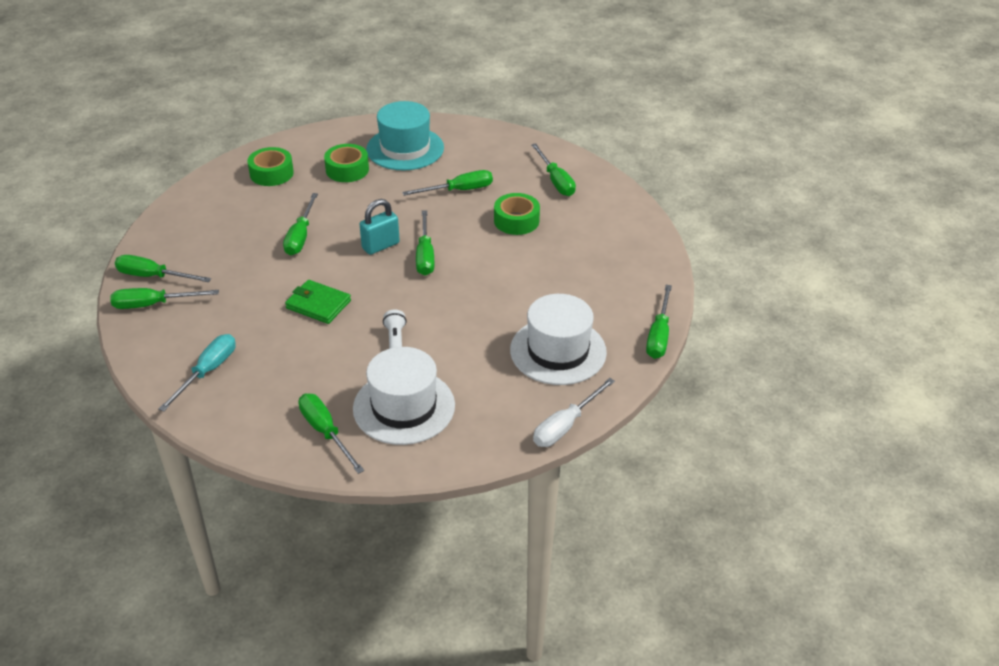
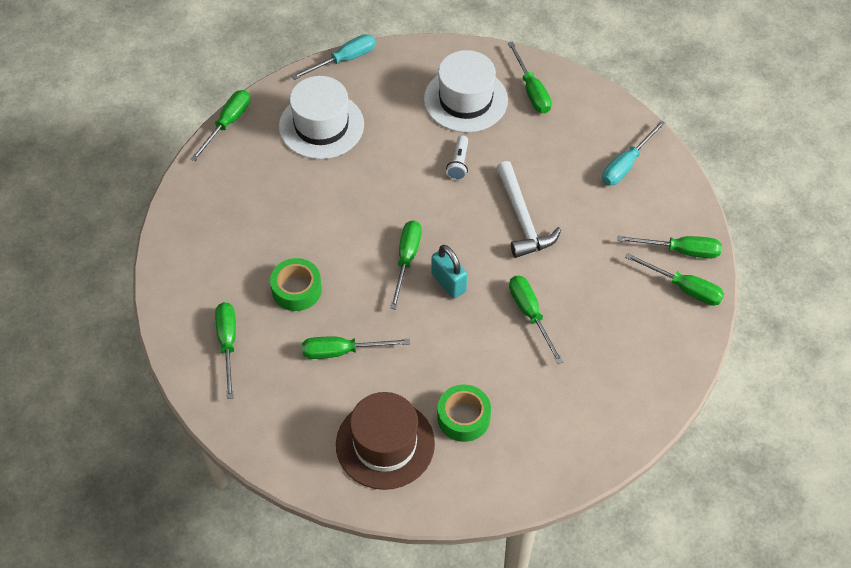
camera: 165 degrees left, 15 degrees up
(271, 173) = (555, 430): green tape -> none
(300, 236) = (530, 314): green screwdriver -> green screwdriver turned 45 degrees counterclockwise
(318, 304) = (522, 218): green wallet -> white hammer
(380, 246) = (448, 283): turquoise padlock -> turquoise padlock turned 75 degrees clockwise
(405, 148) = (385, 444): turquoise hat -> brown hat
(565, 425) = (344, 60): white screwdriver -> turquoise screwdriver

